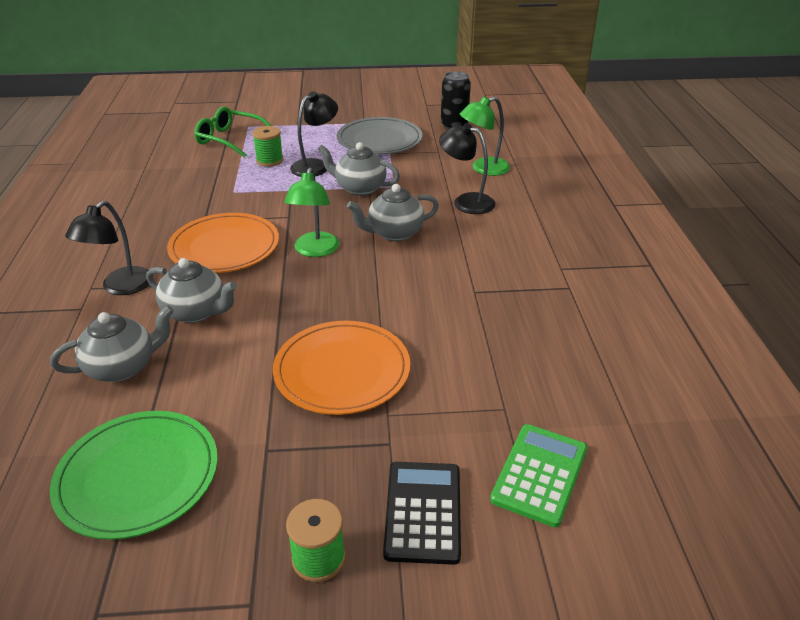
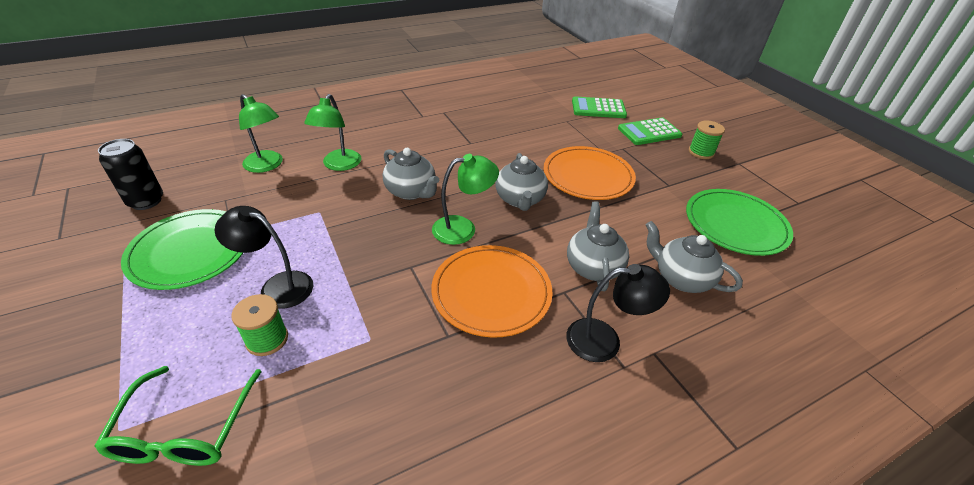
camera: 115 degrees left, 5 degrees up
(359, 188) = (330, 233): grey teapot -> grey teapot (520, 200)
(379, 140) = (190, 251): grey plate -> green plate
(423, 512) = (649, 132): black calculator -> green calculator
(466, 201) = (339, 165): black lamp -> green lamp

